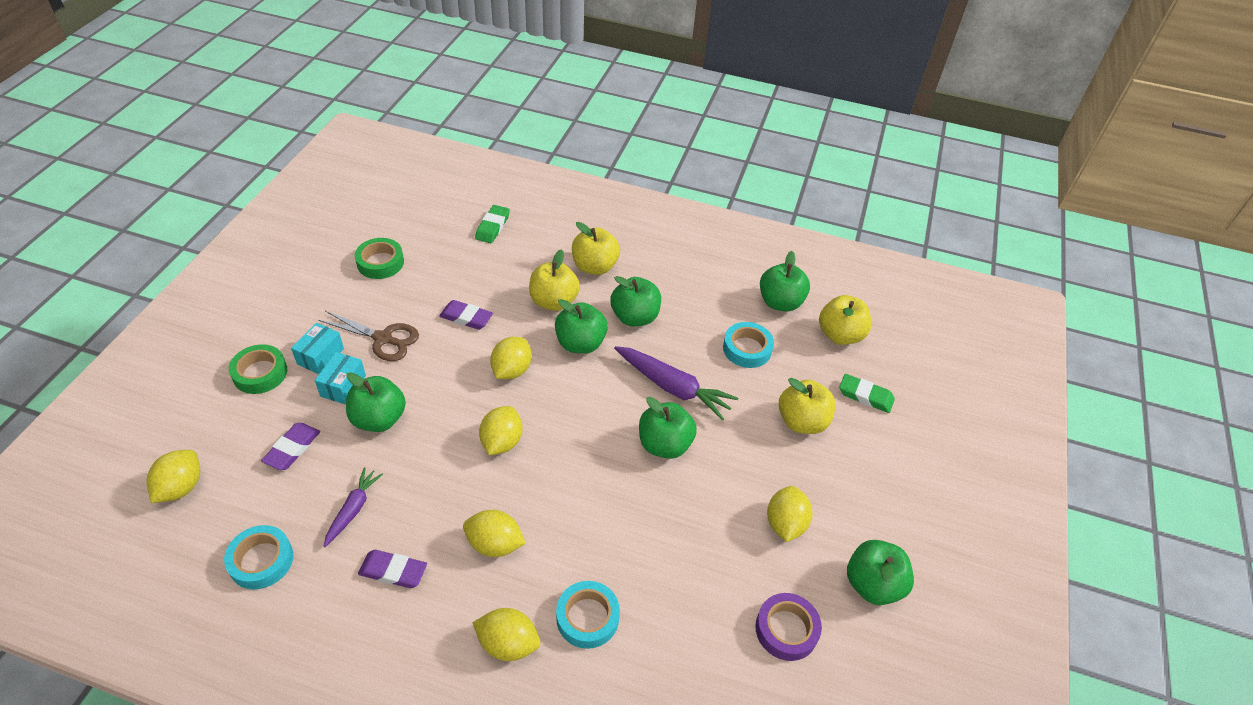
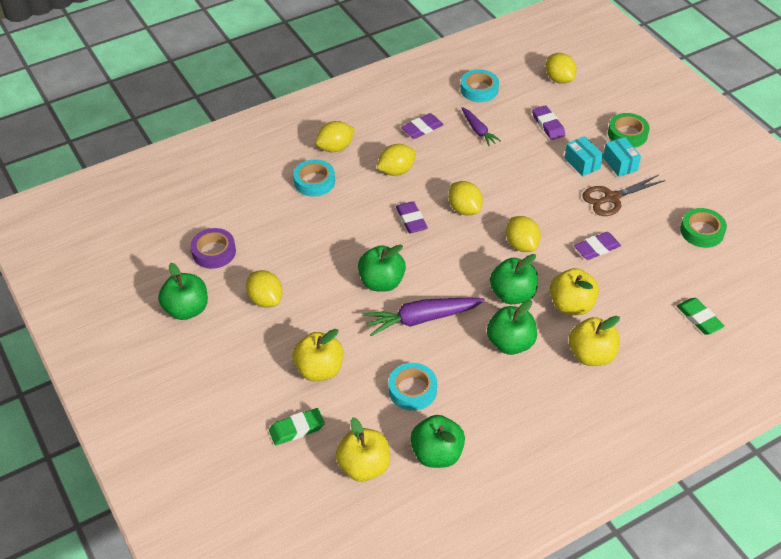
camera: 135 degrees right, 0 degrees up
(379, 419) = (537, 167): green apple -> none
(559, 477) = (411, 220): none -> purple eraser

